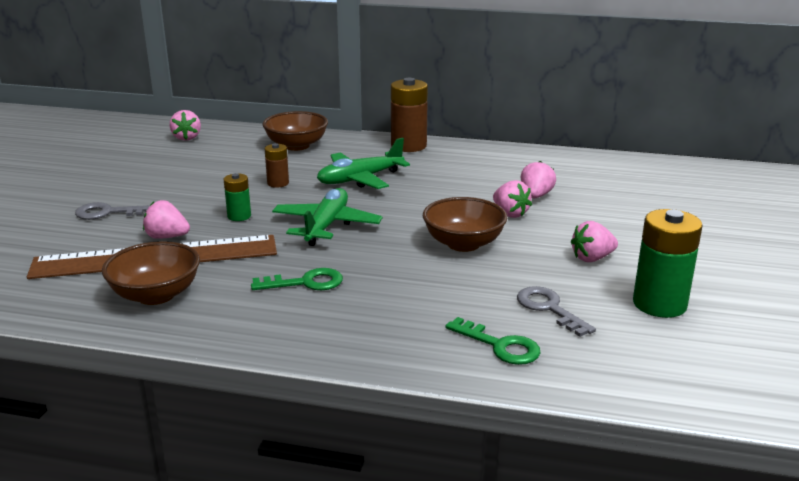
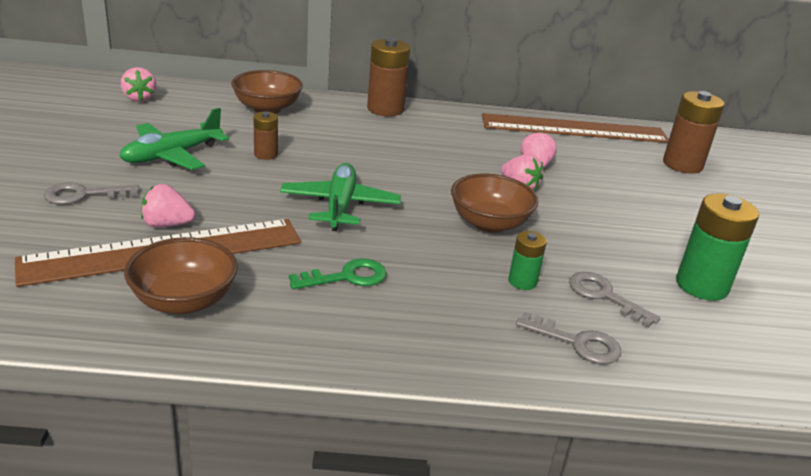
camera: 15 degrees left, 5 degrees up
(239, 216) = (239, 196): green battery -> green battery (522, 281)
(360, 179) = (352, 149): green plane -> green plane (172, 155)
(500, 346) = (577, 343): green key -> grey key
(592, 258) = (618, 236): pink strawberry -> none
(595, 163) = (574, 128): none -> brown ruler
(699, 196) = (682, 164): none -> brown battery

